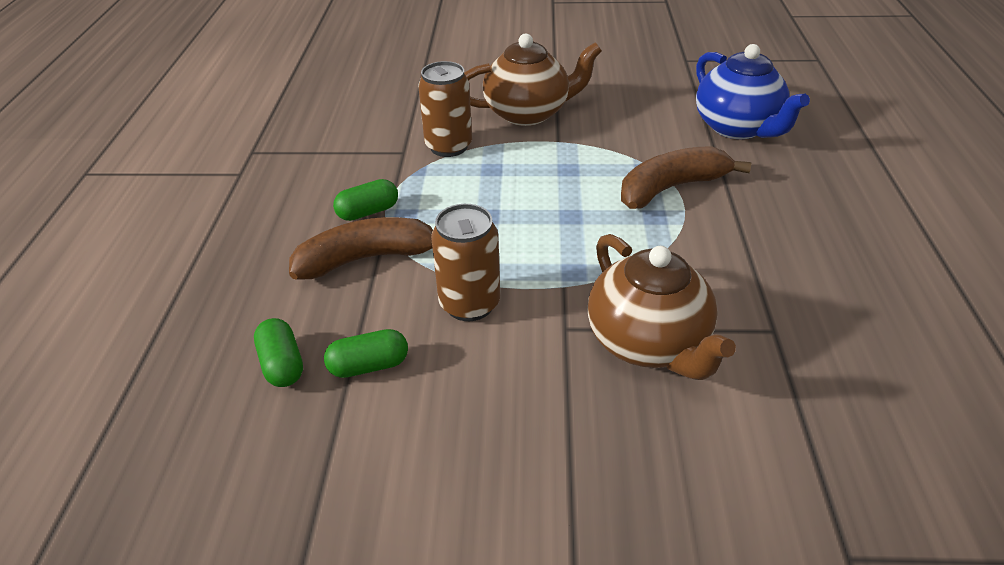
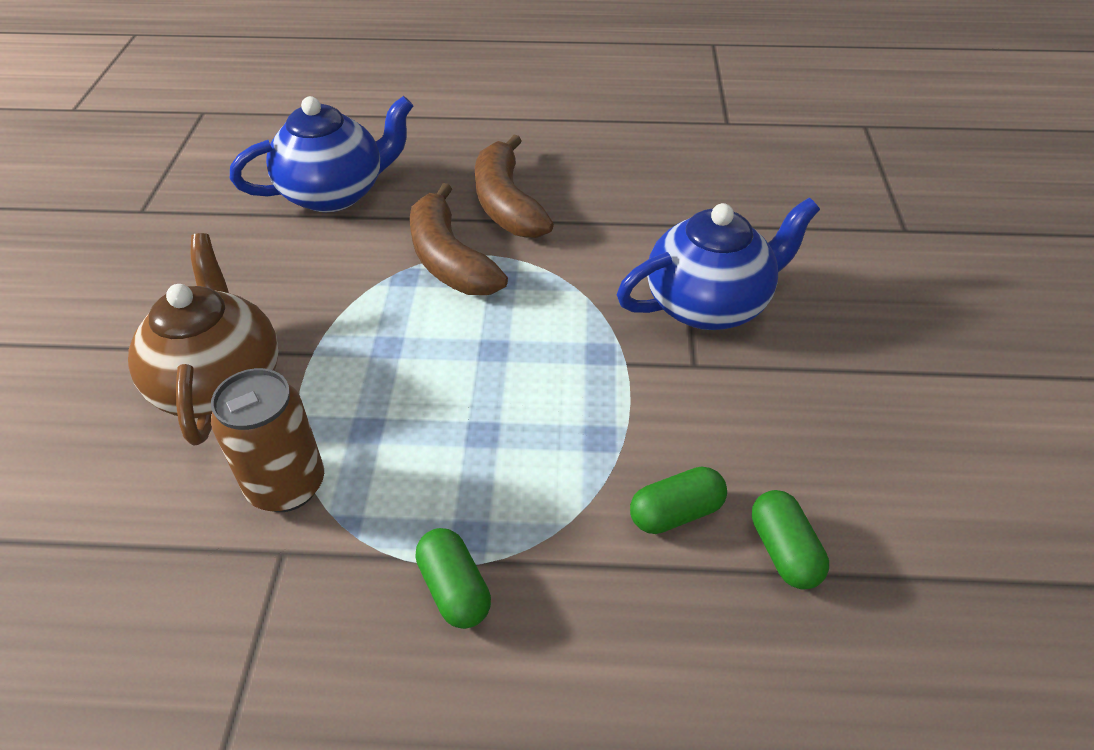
camera: 90 degrees left, 5 degrees up
(282, 364) = (801, 660): green capsule -> green capsule (676, 513)
(367, 259) = (573, 577): brown banana -> brown banana (507, 204)
(469, 304) = (663, 450): brown can -> none
(648, 343) = (709, 304): brown teapot -> blue teapot

